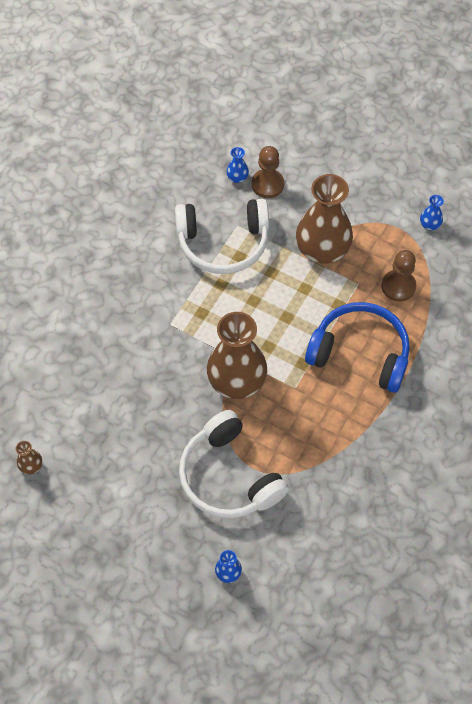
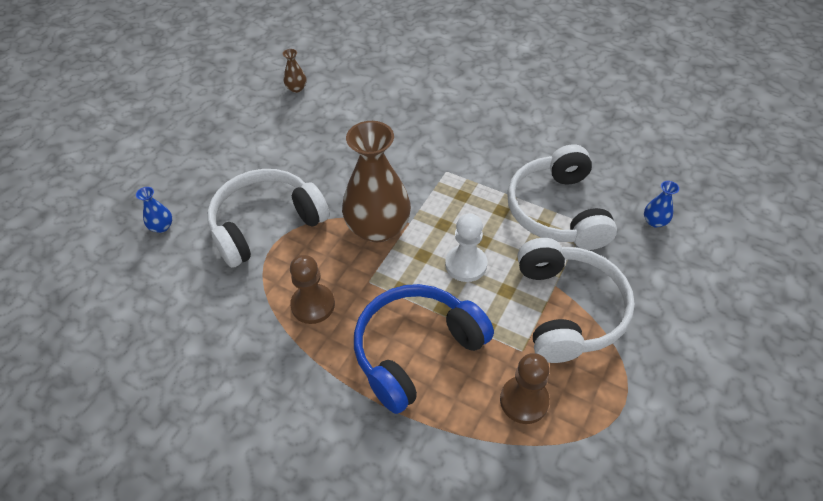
camera: 90 degrees right, 10 degrees down
(267, 184) = (653, 251): brown pawn -> brown pawn (313, 305)
(278, 315) = (466, 264): none -> white pawn
(322, 249) = (567, 309): brown vase -> white headphones
(360, 353) = (416, 350): blue headphones -> blue headphones turned 150 degrees counterclockwise
(429, 224) = (640, 449): blue vase -> none

